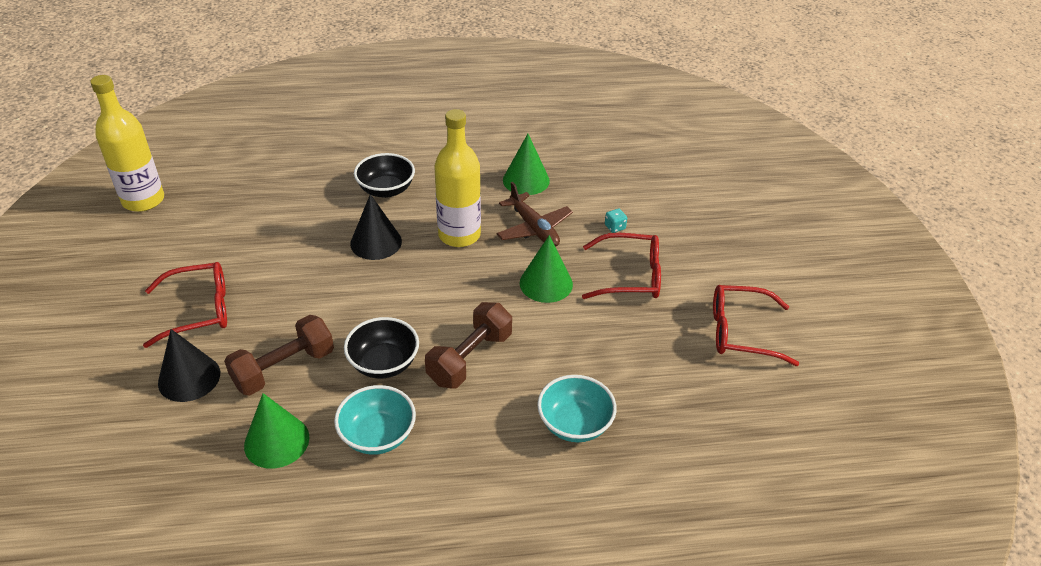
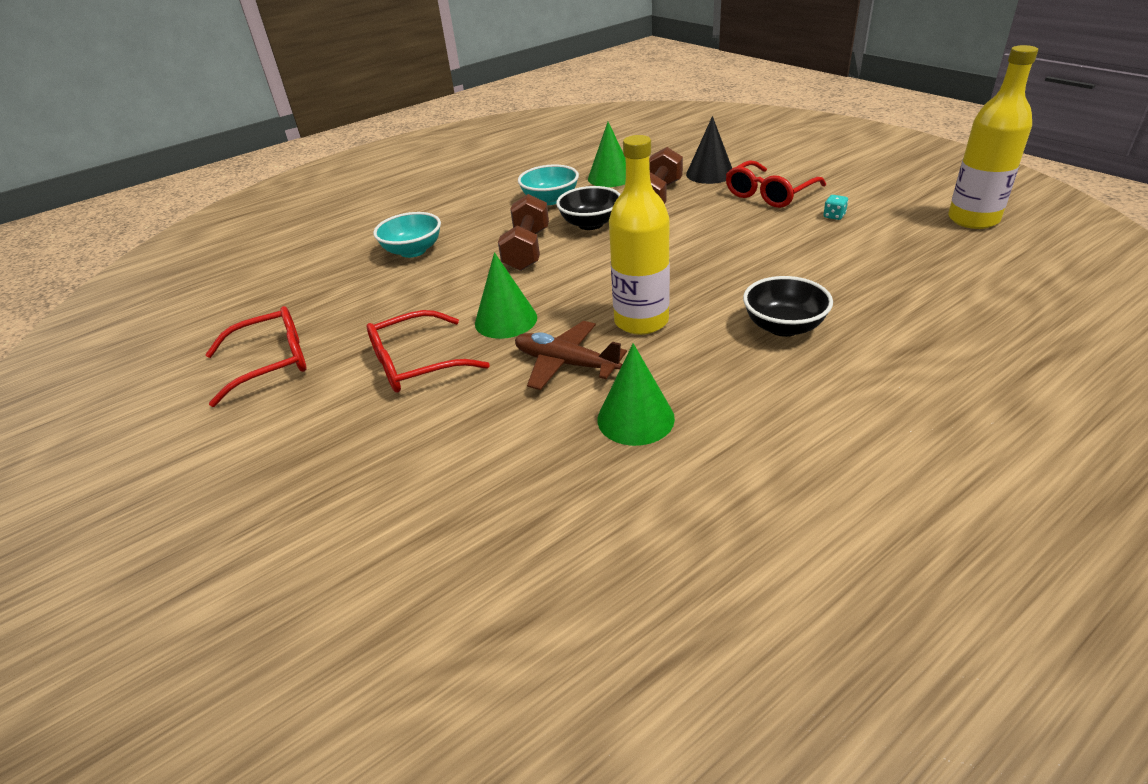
camera: 155 degrees right, 5 degrees down
(376, 242) = (713, 281): black cone -> none
(615, 227) = (465, 410): turquoise dice -> turquoise dice (834, 216)

